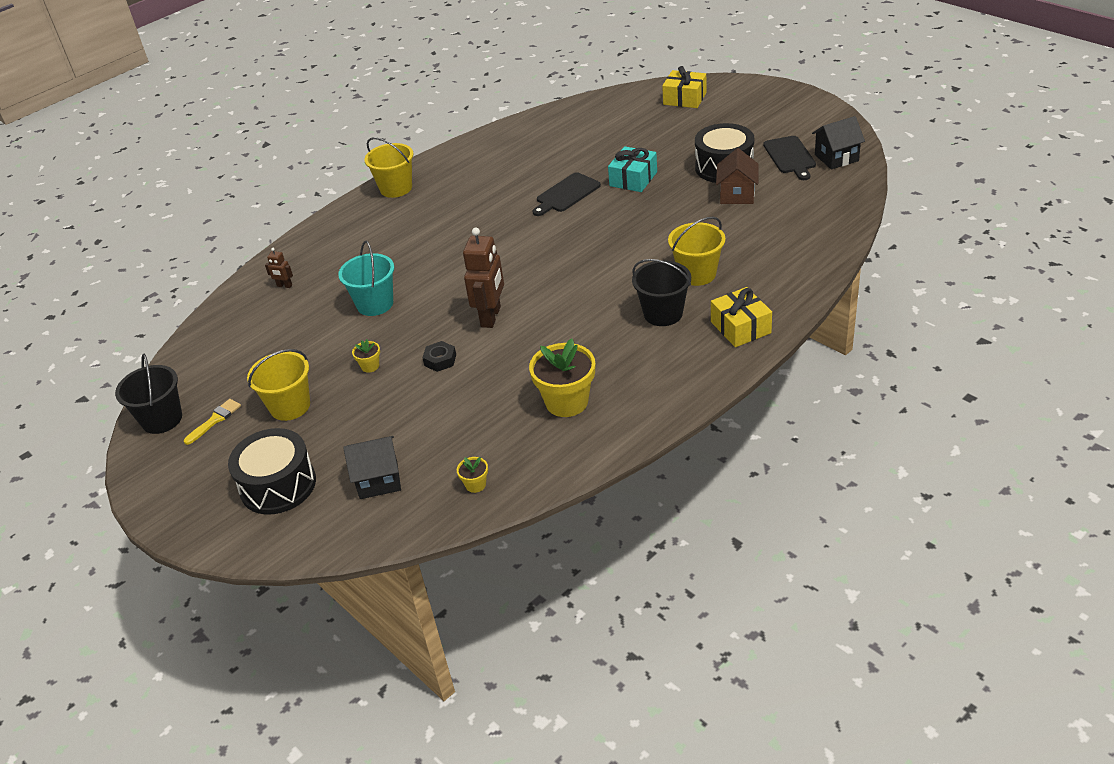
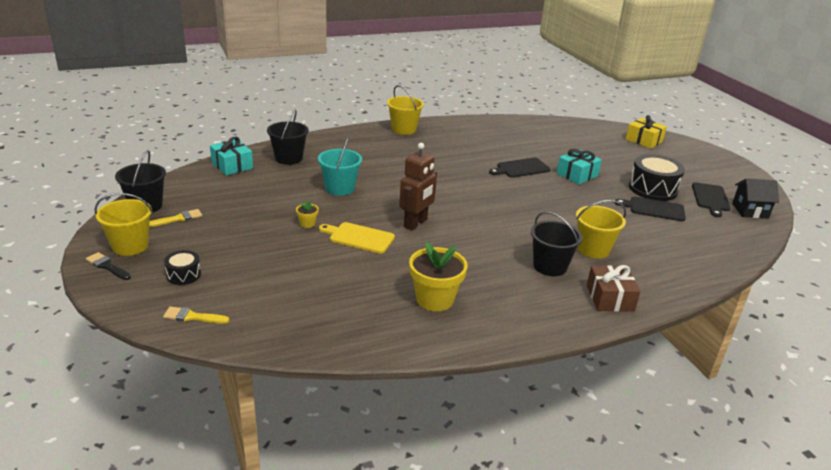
camera: 15 degrees right, 10 degrees down
(182, 511) = (107, 266): none -> black brush
(222, 323) = (232, 165): none -> turquoise gift
(278, 485) = (183, 275): black drum -> black drum, size x0.53
(284, 286) = (288, 158): brown robot -> black bucket
(290, 406) = (233, 228): yellow bucket -> yellow bucket (130, 246)
(326, 528) = (192, 317): none -> yellow brush
(378, 480) = (255, 299): black house -> none
(440, 360) = (359, 237): black nut -> yellow cutting board
(475, 484) = (324, 331): yellow flower pot -> none
(737, 195) = (654, 209): brown house -> black cutting board
(740, 327) = (610, 298): yellow gift -> brown gift

